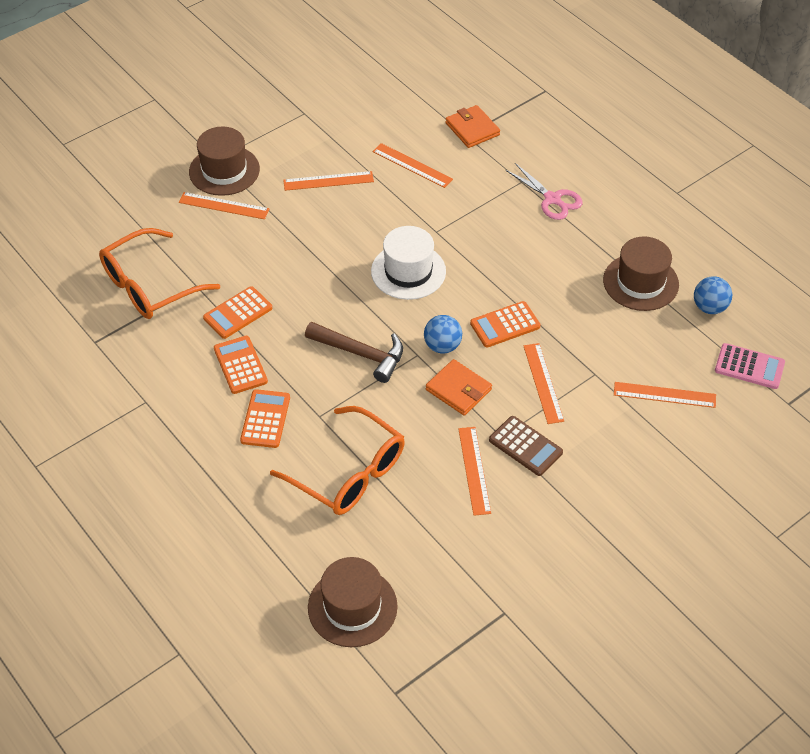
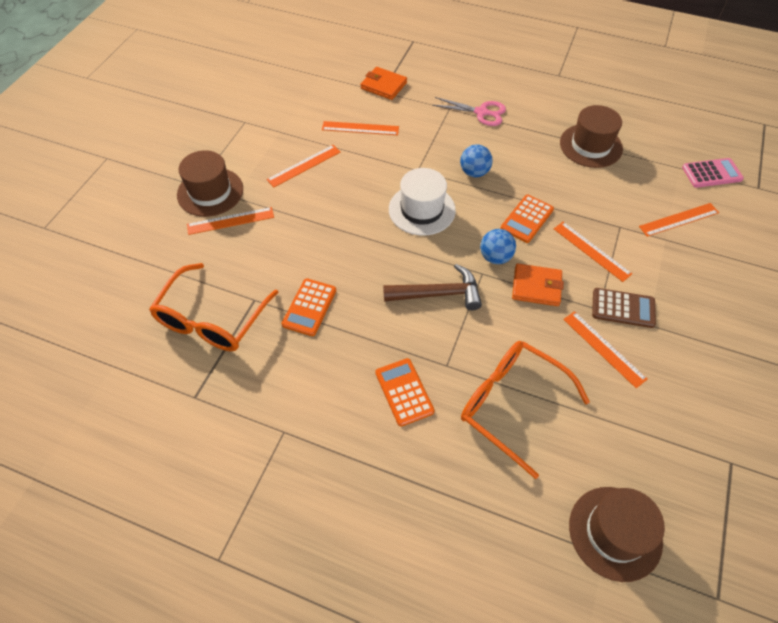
camera: 30 degrees left, 5 degrees up
(240, 365) = (346, 353): orange calculator -> none
(349, 473) = (511, 404): orange glasses -> orange glasses turned 150 degrees counterclockwise
(709, 307) = (649, 143): blue ball -> blue ball (474, 172)

